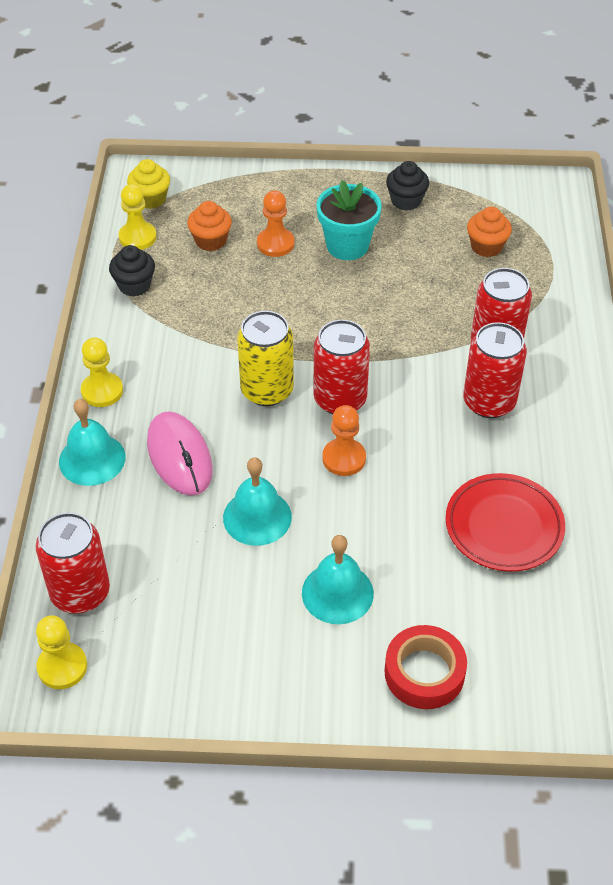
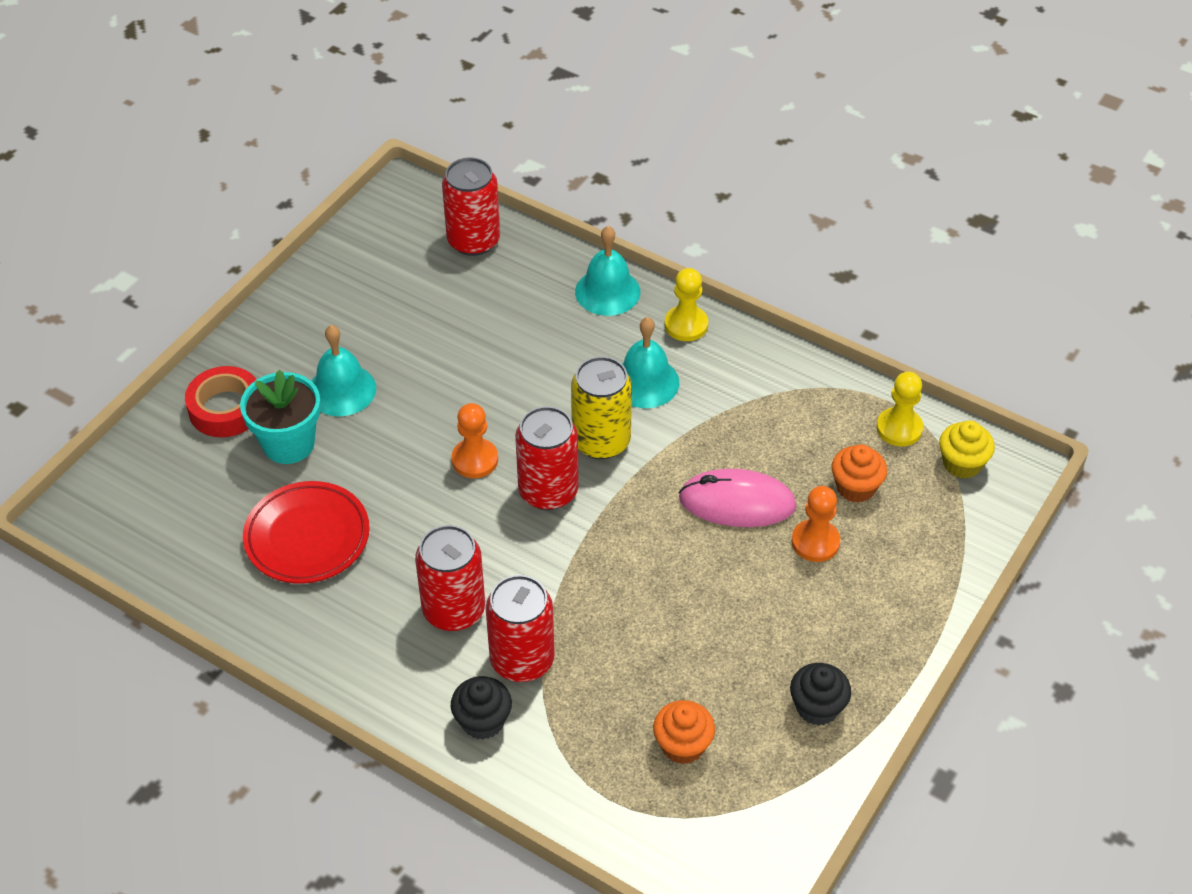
camera: 120 degrees right, 0 degrees up
(62, 667) = (415, 211): yellow pawn -> none
(134, 285) = (821, 398): black cupcake -> black cupcake (482, 721)
(179, 456) = (566, 348): pink mouse -> pink mouse (737, 502)
(257, 517) = (459, 372): turquoise bell -> turquoise bell (645, 382)
(347, 246) = (770, 607): turquoise flower pot -> turquoise flower pot (288, 444)

